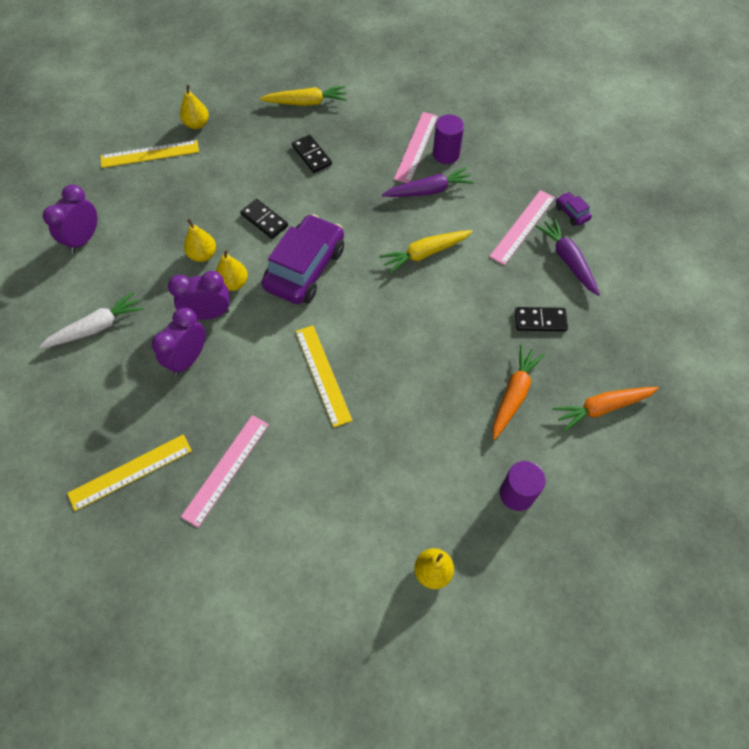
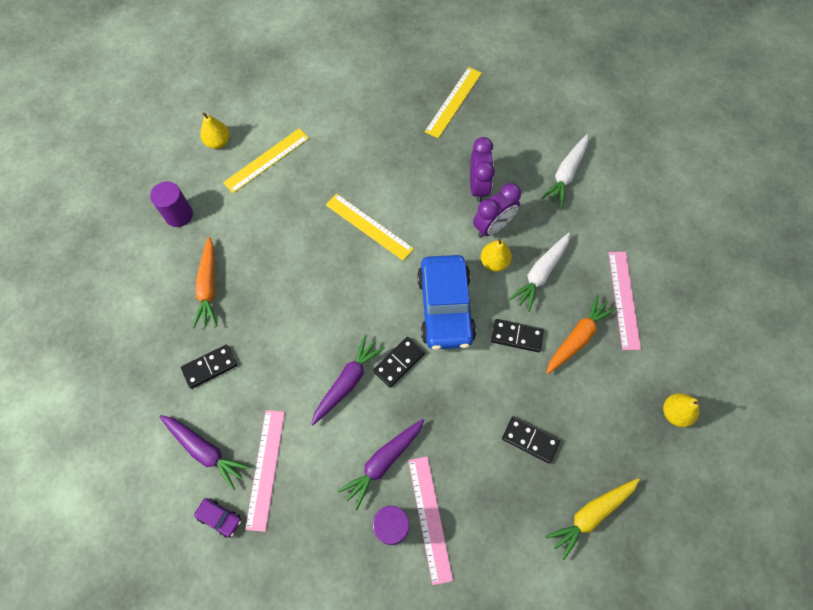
camera: 150 degrees right, 5 degrees up
(84, 239) = (649, 234): purple clock -> none
(150, 154) = (683, 349): yellow ruler -> yellow ruler (266, 160)
(203, 255) = (541, 273): yellow pear -> white carrot
(226, 469) = (392, 133): pink ruler -> pink ruler (624, 299)
(305, 268) = (445, 308): purple car -> blue car
(373, 247) = (399, 362): none -> black domino
(425, 253) = (347, 382): yellow carrot -> purple carrot
(602, 408) = (130, 312): orange carrot -> orange carrot (577, 338)

